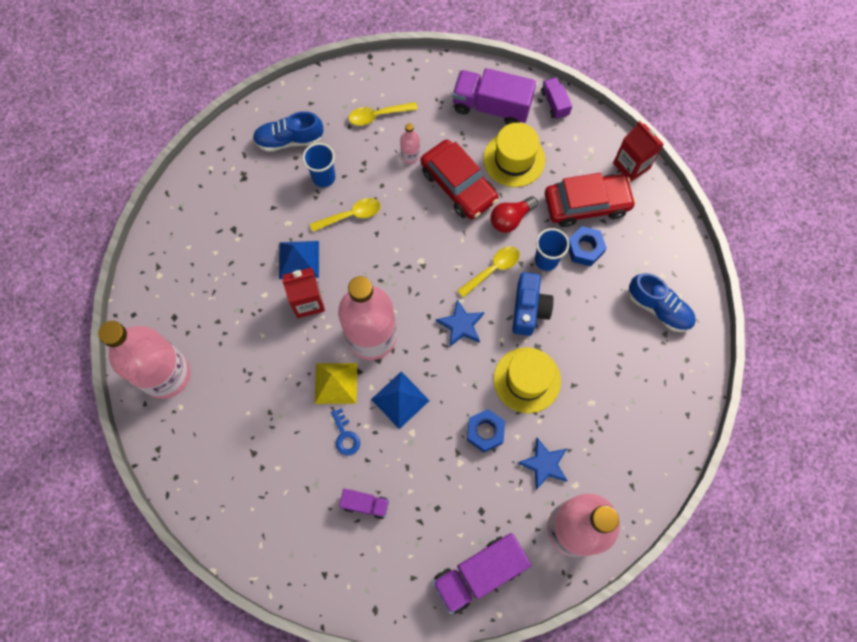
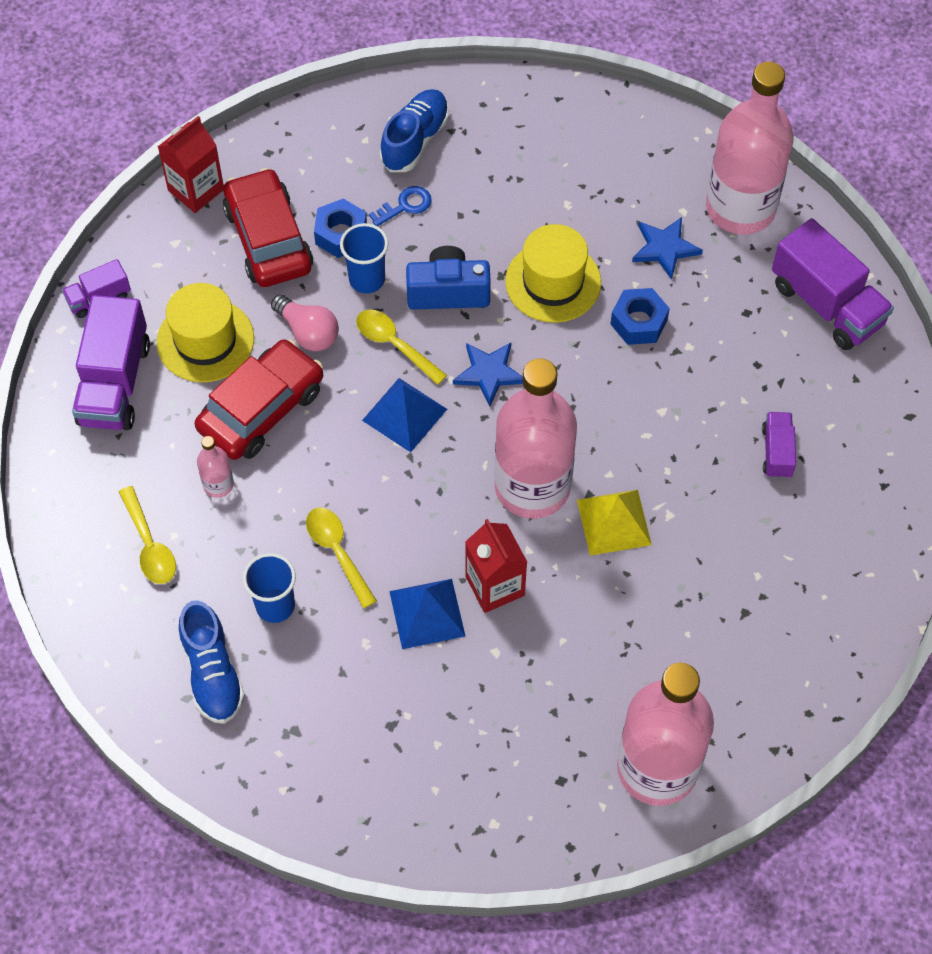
camera: 100 degrees left, 10 degrees down
(345, 436) = (688, 495): blue key -> blue key (405, 206)
(400, 400) = (619, 433): blue pyramid -> blue pyramid (404, 414)
(510, 219) = (308, 332): red light bulb -> pink light bulb

